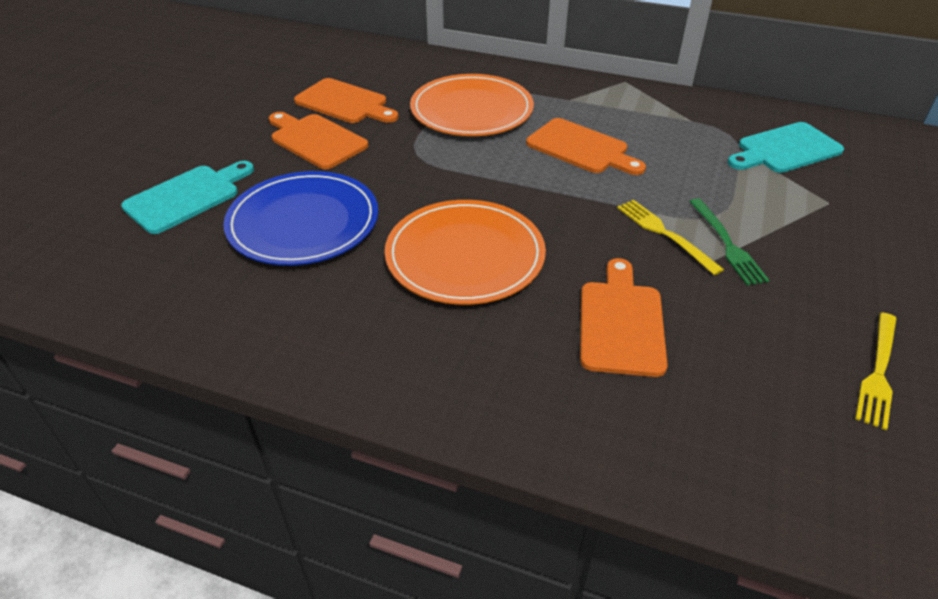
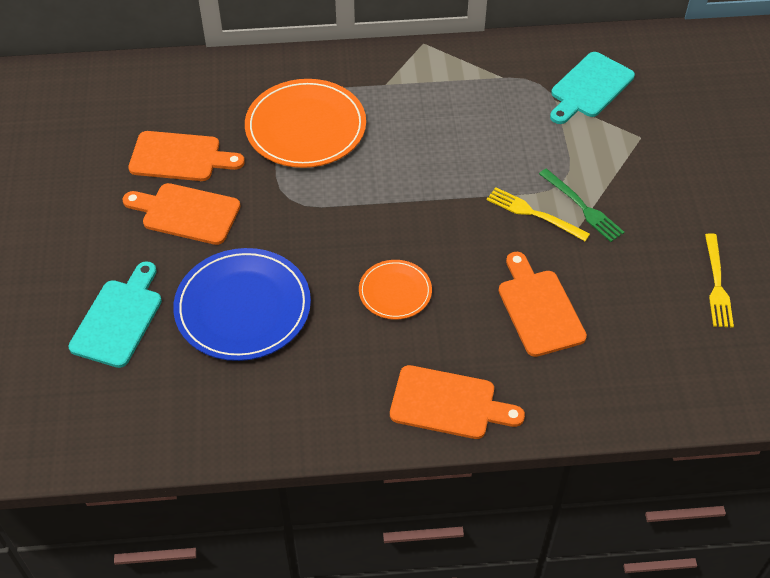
camera: 25 degrees left, 10 degrees up
(465, 256) = (395, 291): orange plate -> orange plate, size x0.54
(581, 148) = (426, 142): orange cutting board -> orange cutting board (448, 403)

